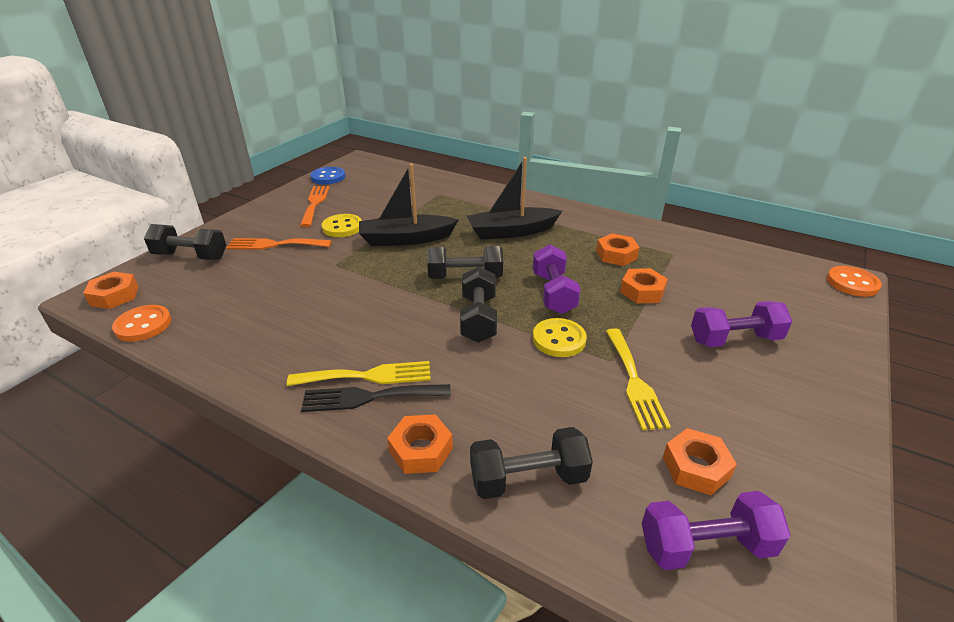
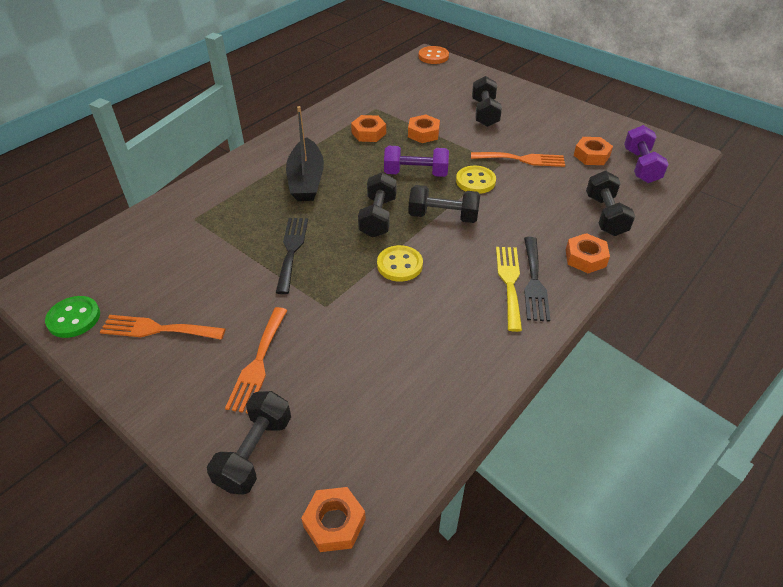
camera: 80 degrees left, 10 degrees up
(143, 325) = (409, 469): orange button -> none
(328, 177) = (74, 318): blue button -> green button
(342, 227) = (240, 301): yellow button -> yellow button (399, 265)
(406, 239) = (291, 250): black boat -> black fork
(634, 381) = (522, 159): yellow fork -> orange fork
(734, 339) = (484, 113): purple dumbbell -> black dumbbell

